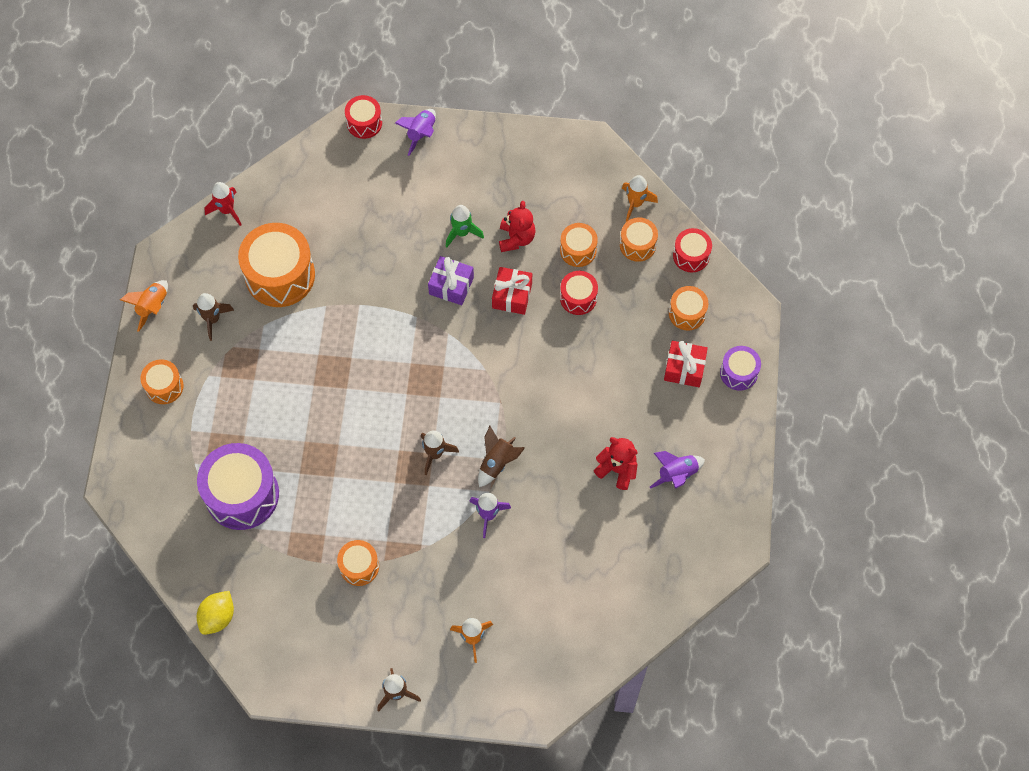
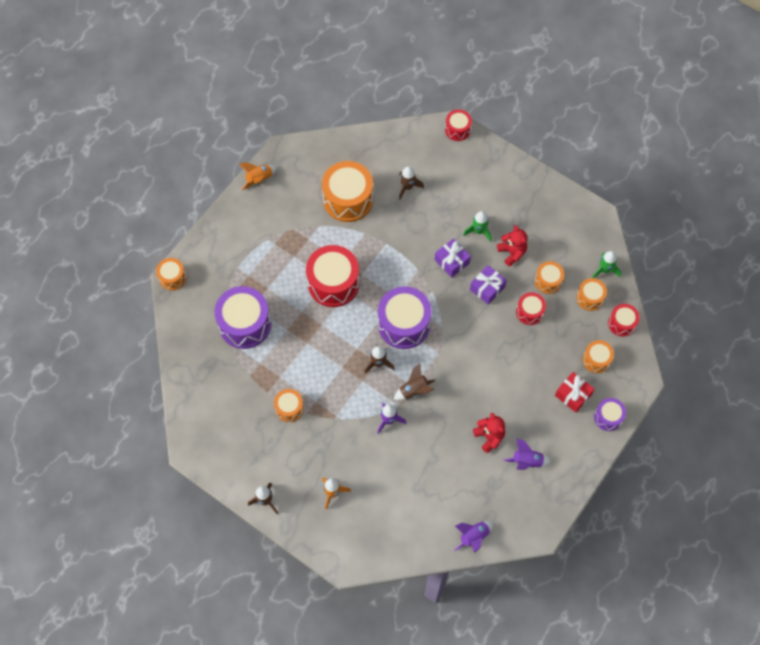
camera: 30 degrees right, 0 degrees up
(164, 386) = (237, 232): orange drum -> orange drum (172, 278)
(213, 319) = (291, 206): brown rocket -> brown rocket (407, 187)
(218, 617) = (186, 392): yellow lemon -> none
(227, 210) = (339, 142): red rocket -> none
(323, 386) = (333, 283): none -> red drum
(421, 134) = (490, 154): purple rocket -> purple rocket (473, 537)
(438, 391) = (404, 324): none -> purple drum
(512, 296) = (487, 288): red gift -> purple gift
(516, 238) = (512, 252): red teddy bear -> red teddy bear turned 60 degrees counterclockwise
(635, 203) = (604, 270): orange rocket -> green rocket

